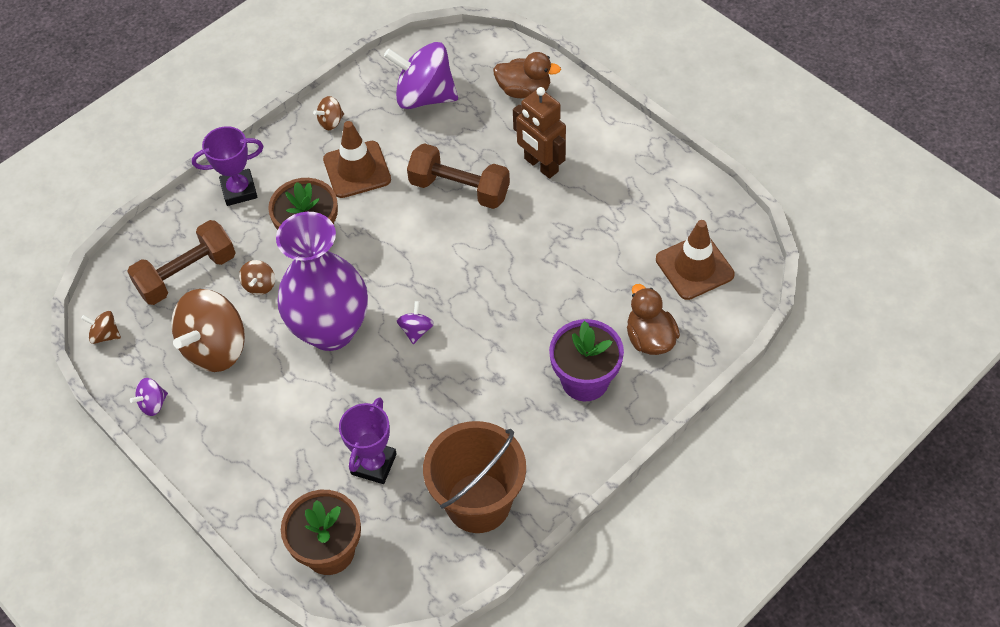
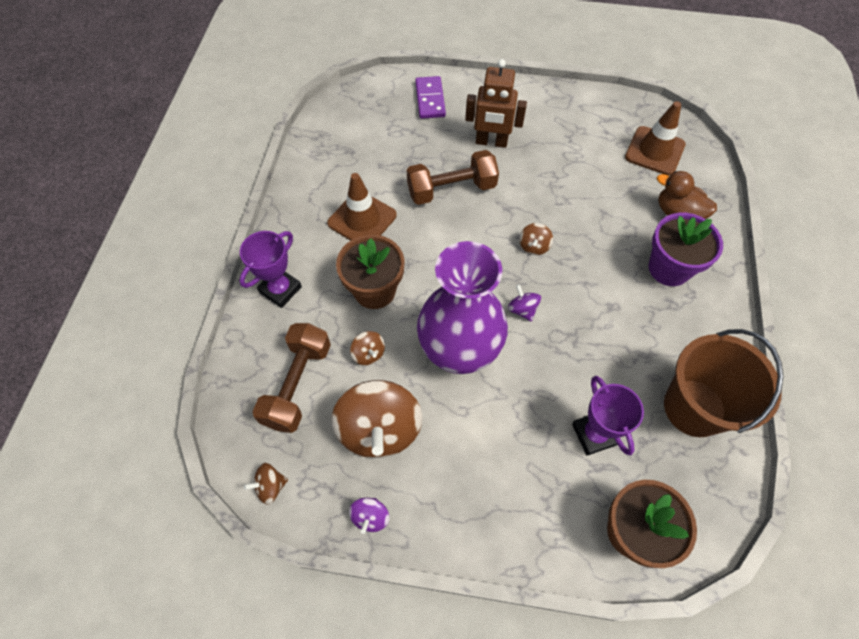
camera: 40 degrees left, 5 degrees up
(331, 122) = (308, 196): brown spinning top -> brown spinning top (534, 246)
(424, 96) = (362, 140): purple spinning top -> none
(524, 90) = (430, 99): brown duck -> purple domino

